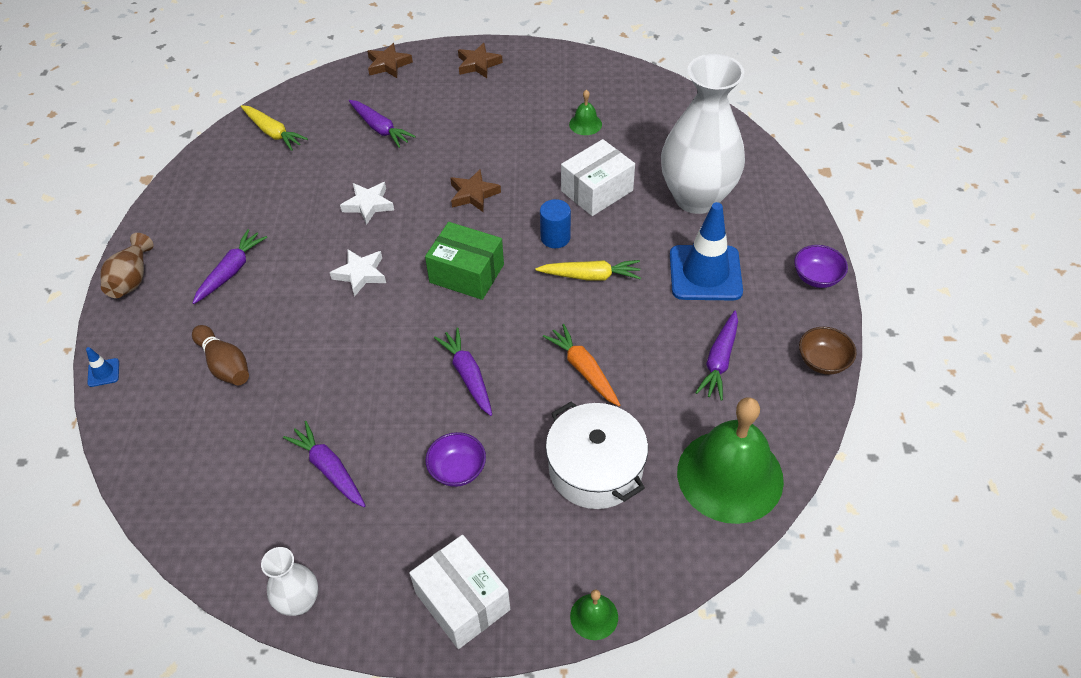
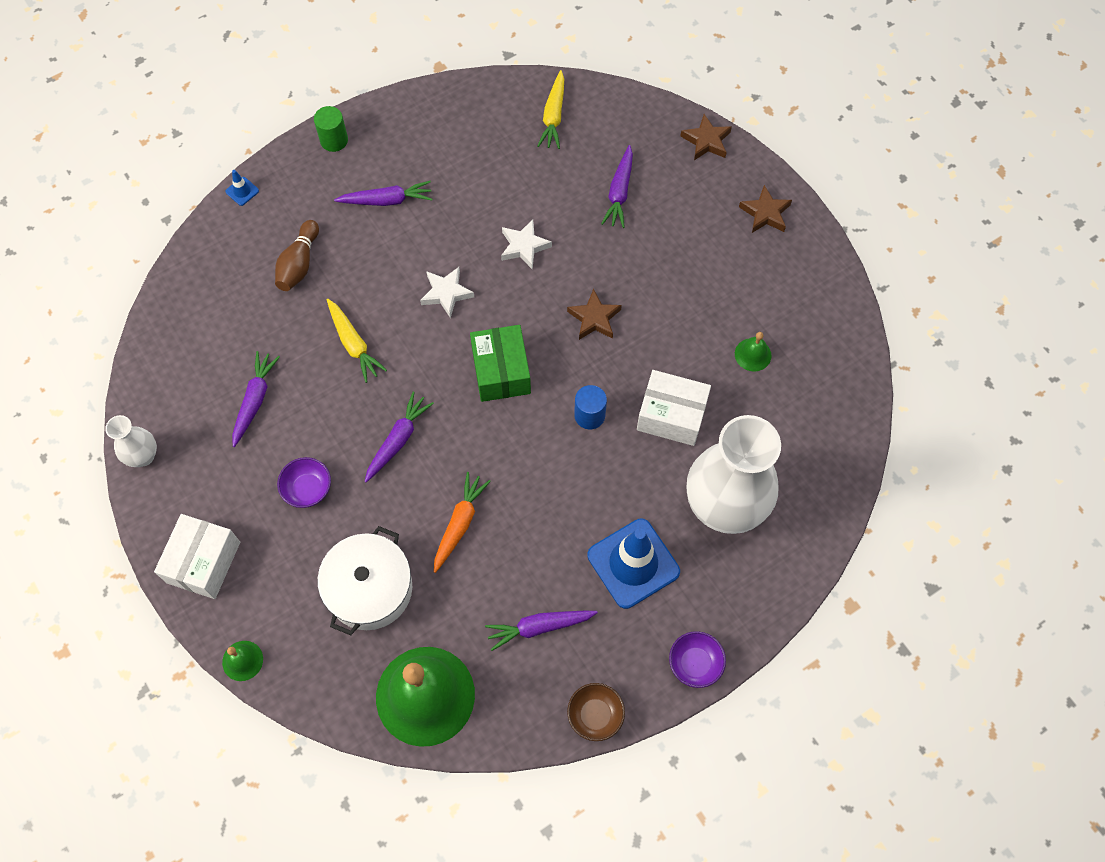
camera: 55 degrees right, 15 degrees up
(132, 279) = (334, 140): brown vase -> green cylinder
(590, 276) = (564, 470): yellow carrot -> yellow carrot (353, 344)

